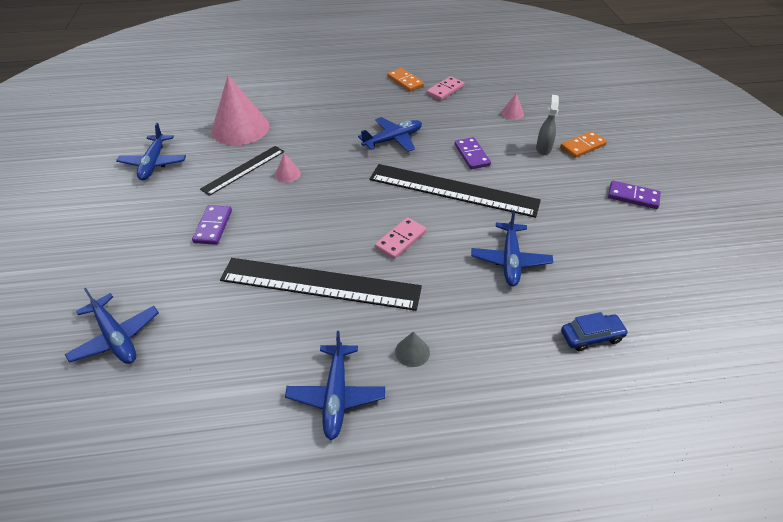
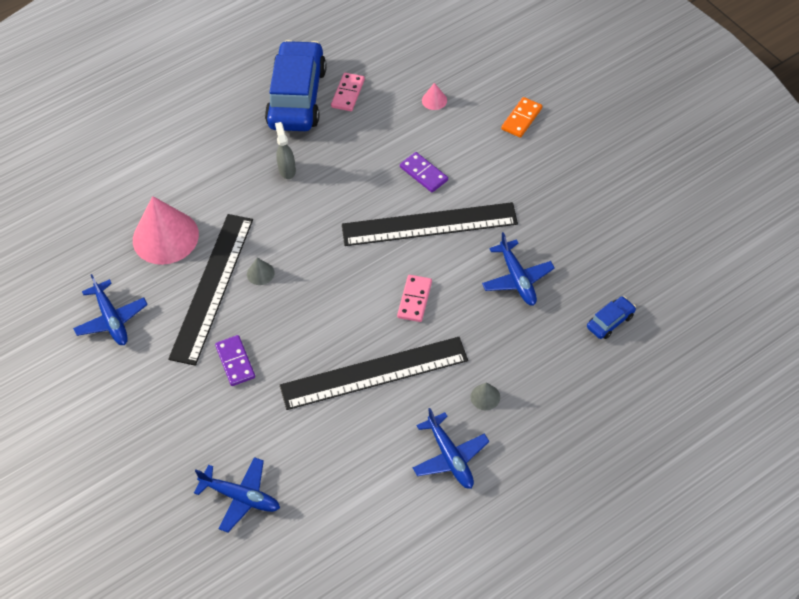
camera: 25 degrees left, 10 degrees up
(243, 170) = (212, 287): black ruler -> black ruler, size x1.74
(287, 174) = (260, 273): pink cone -> grey cone
(393, 139) = (335, 186): blue plane -> none
(405, 81) = (297, 97): orange domino -> blue car
(543, 148) = (486, 137): grey spray bottle -> grey spray bottle (287, 170)
(633, 197) = (590, 164): purple domino -> none

